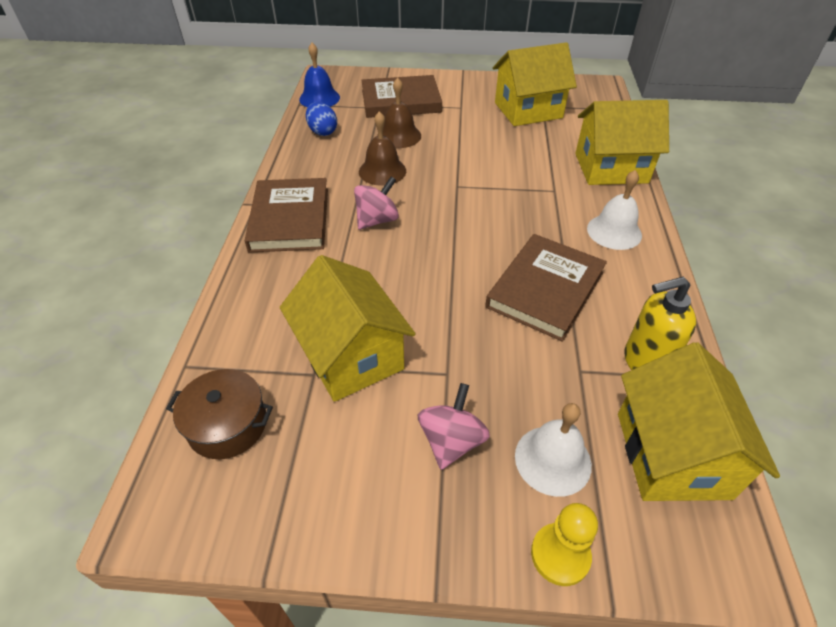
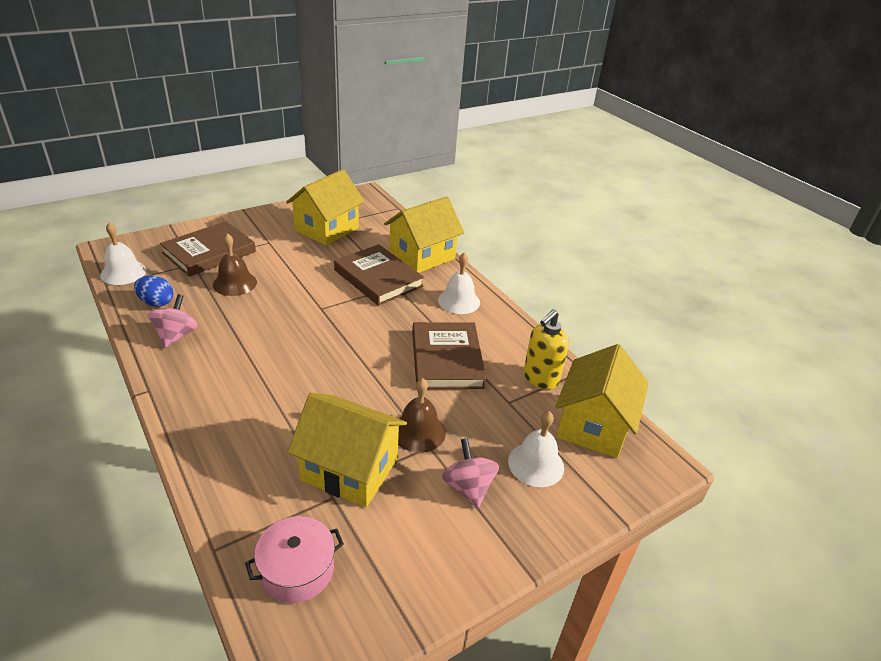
camera: 40 degrees left, 10 degrees down
(227, 425) = (297, 570): brown pot -> pink pot
(290, 219) = (197, 389): brown book -> brown book (378, 278)
(319, 98) = (123, 272): blue bell -> white bell
(377, 220) = (278, 360): pink spinning top -> pink spinning top (176, 335)
(382, 171) = (246, 318): brown bell -> brown bell (418, 431)
(560, 555) = (581, 515): yellow pawn -> none
(672, 454) = (593, 425): yellow house -> yellow house turned 60 degrees clockwise

